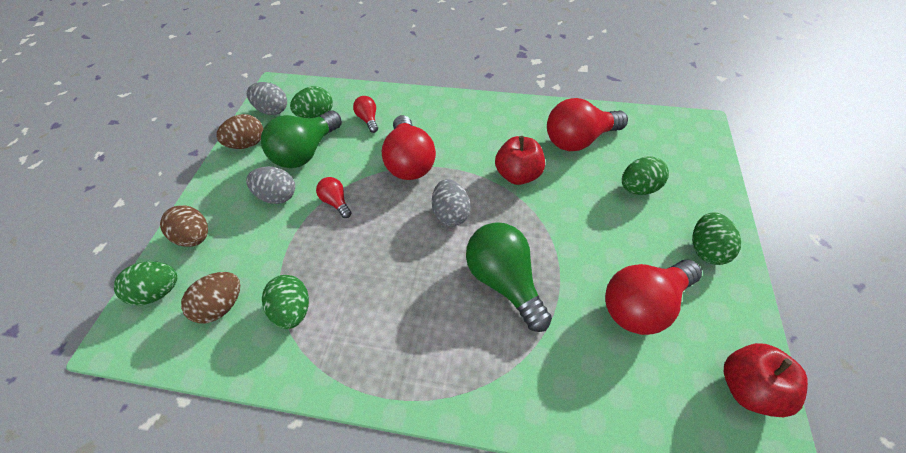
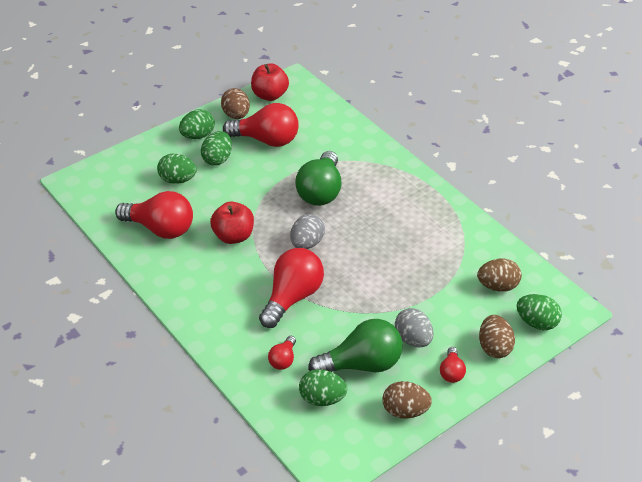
camera: 140 degrees left, 10 degrees down
(272, 110) = (356, 437): grey egg -> none
(293, 310) = (454, 255): green egg -> green egg (217, 159)
(336, 202) = (374, 304): red light bulb -> red light bulb (451, 372)
(723, 313) = (236, 115): none -> brown egg

